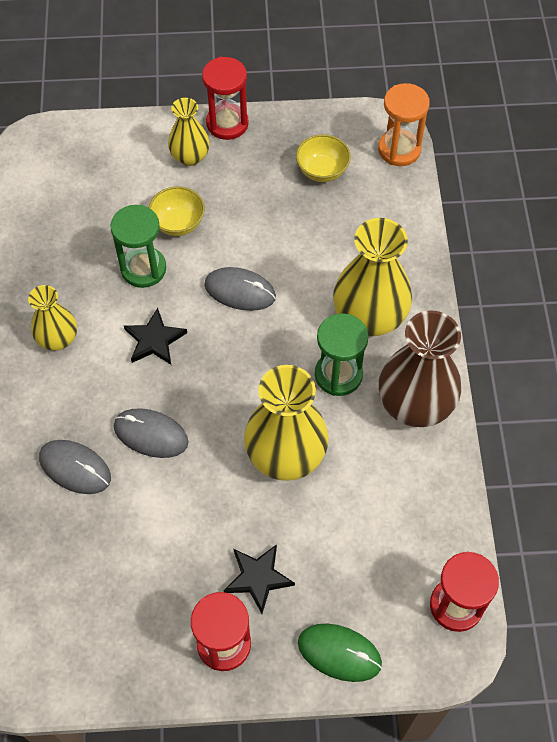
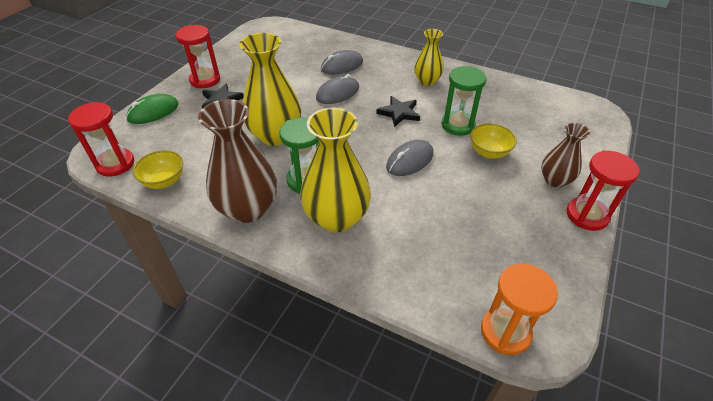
camera: 120 degrees right, 15 degrees down
(190, 157) = (555, 180): yellow vase -> brown vase
(322, 170) = (504, 256): yellow bowl -> yellow bowl (164, 181)

